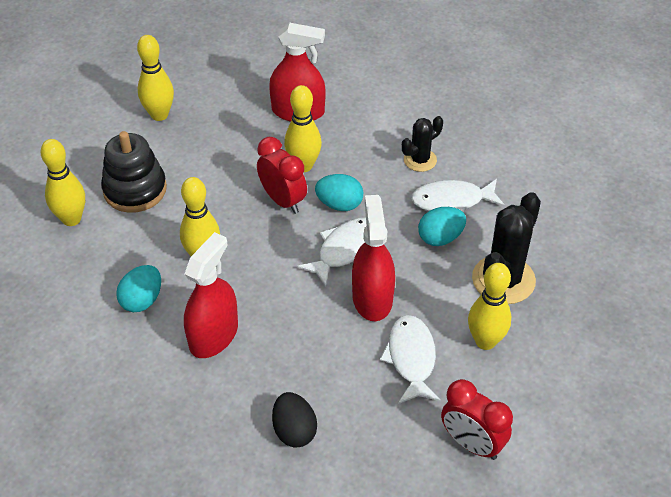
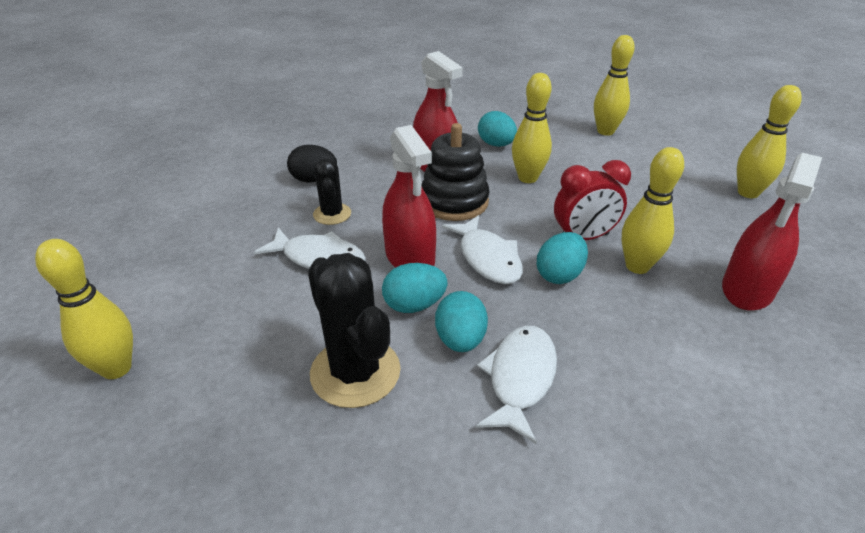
camera: 115 degrees right, 10 degrees down
(135, 190) = (632, 162): black stacking toy -> black stacking toy (454, 202)
(372, 298) = (410, 257): red spray bottle -> red spray bottle turned 45 degrees clockwise
(420, 160) = (618, 376): black cactus -> black cactus (332, 214)
(424, 274) = (414, 305): none -> turquoise egg
(472, 444) = (198, 263): red clock -> none
(485, 341) = (288, 317): yellow bowling pin -> yellow bowling pin (116, 368)

